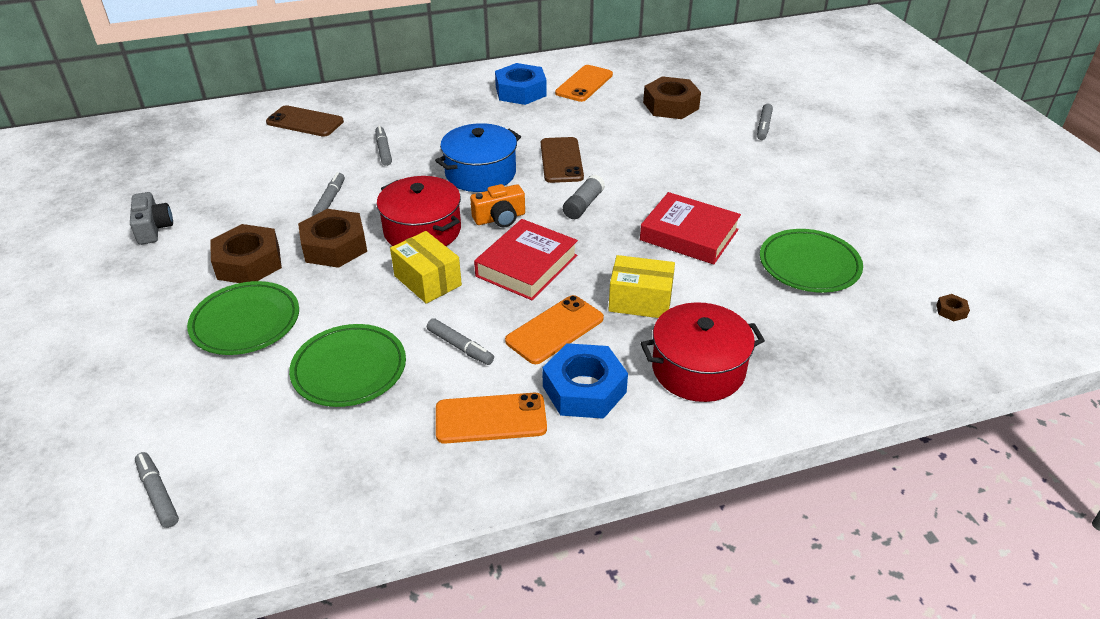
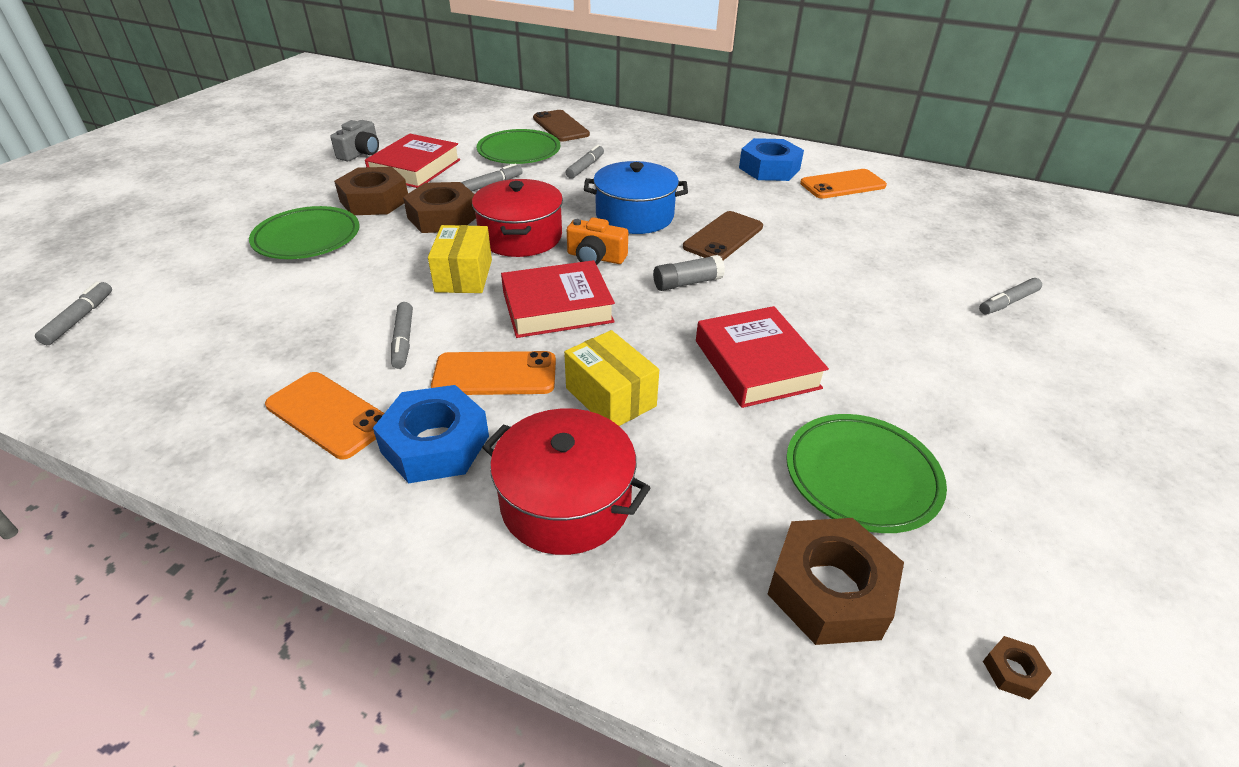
camera: 40 degrees right, 0 degrees up
(235, 217) = (415, 168): none -> red book
(349, 369) = (307, 309): green plate -> green plate (519, 152)
(671, 105) = (913, 237): brown nut -> brown nut (829, 590)

